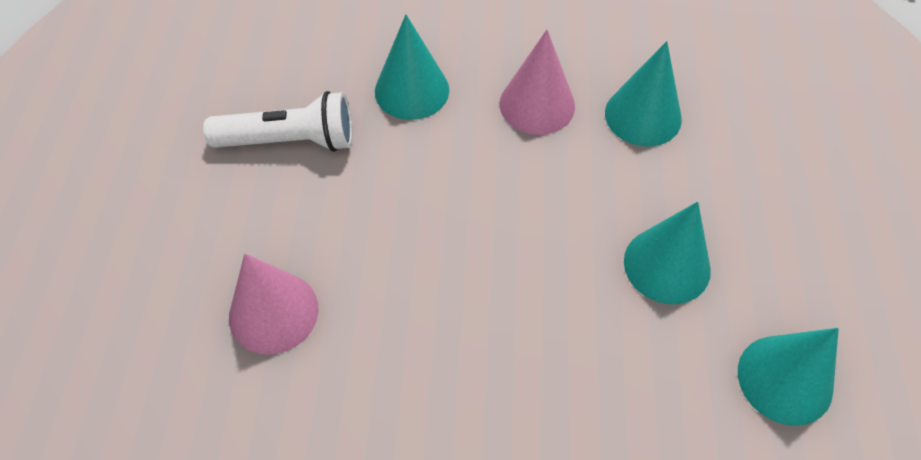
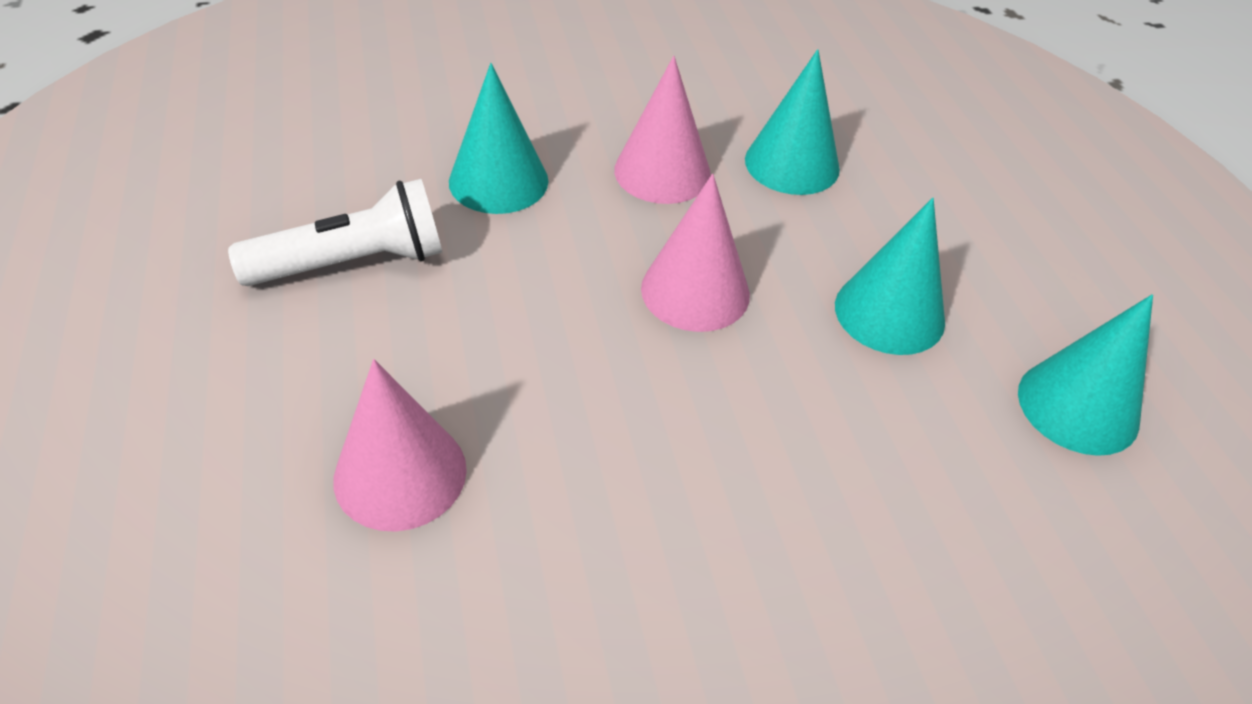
camera: 20 degrees left, 10 degrees down
(524, 214) = (695, 291): none -> pink cone

